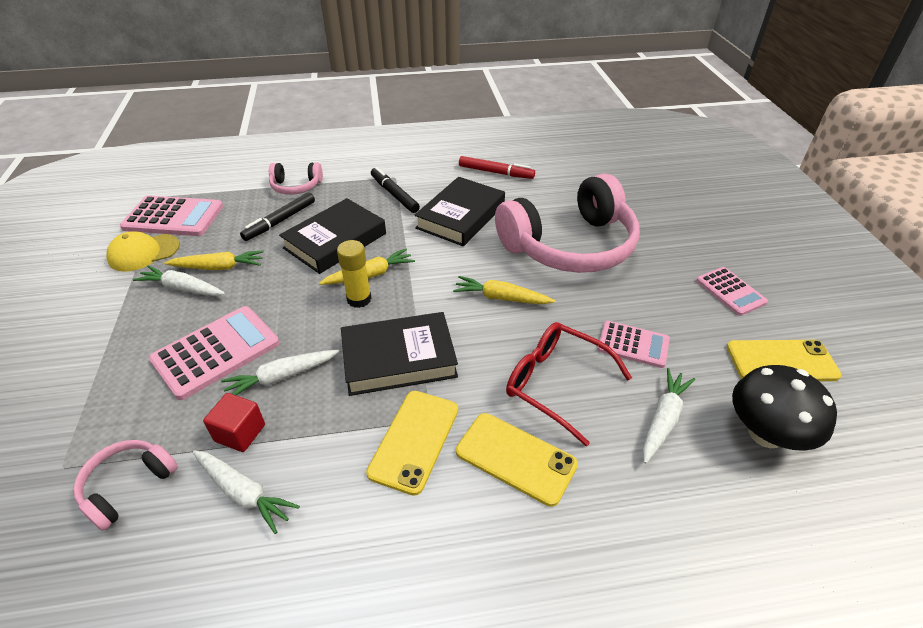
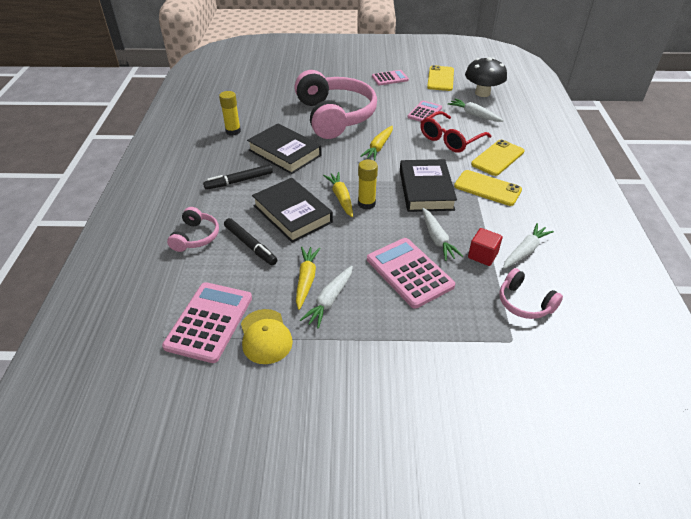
camera: 80 degrees left, 0 degrees up
(496, 172) = (233, 131): red marker -> yellow glue stick

